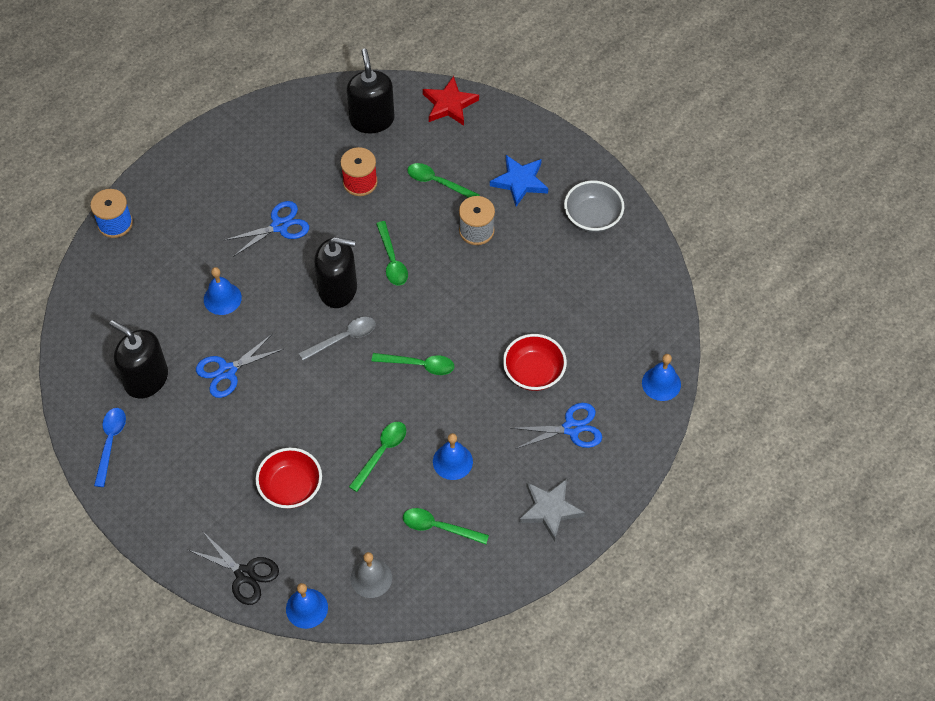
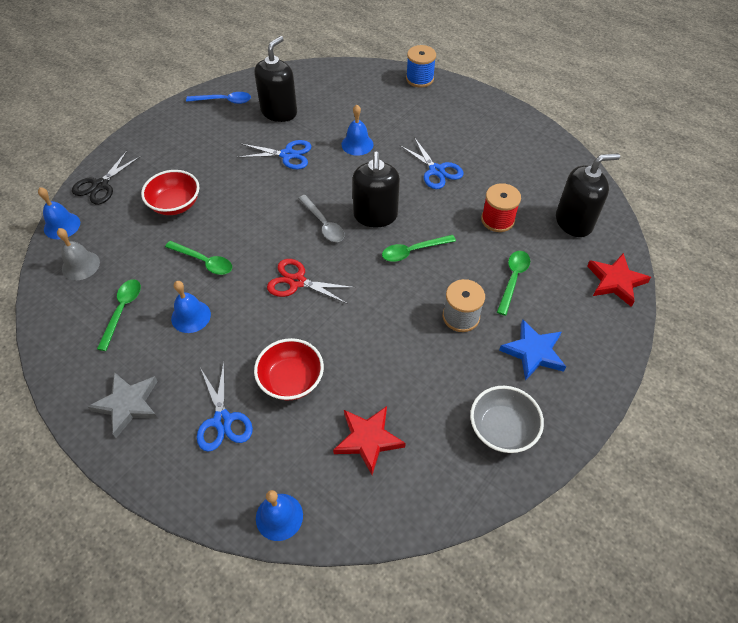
camera: 85 degrees right, 5 degrees down
(227, 371) = (287, 155): blue scissors -> blue scissors turned 135 degrees clockwise
(419, 365) = (297, 282): green spoon -> red scissors
(596, 315) = (368, 440): none -> red star

